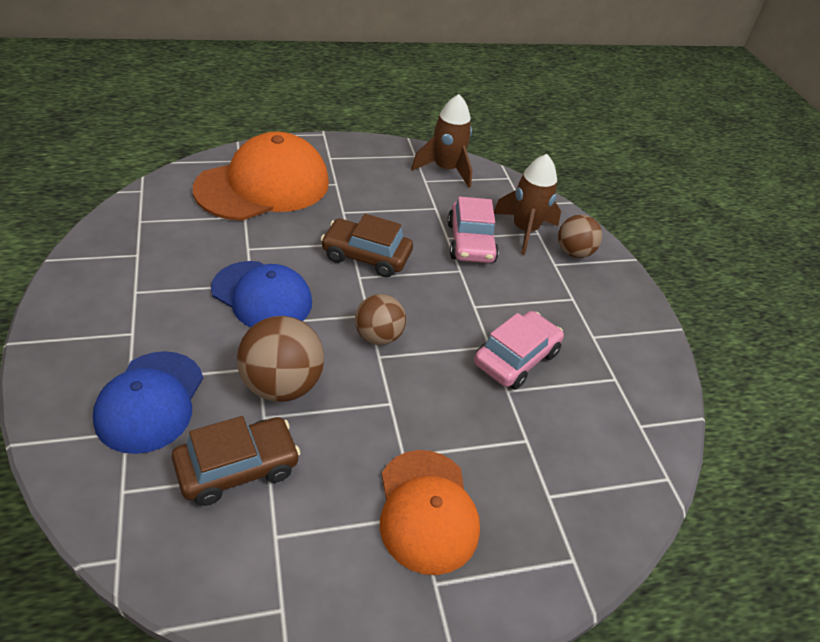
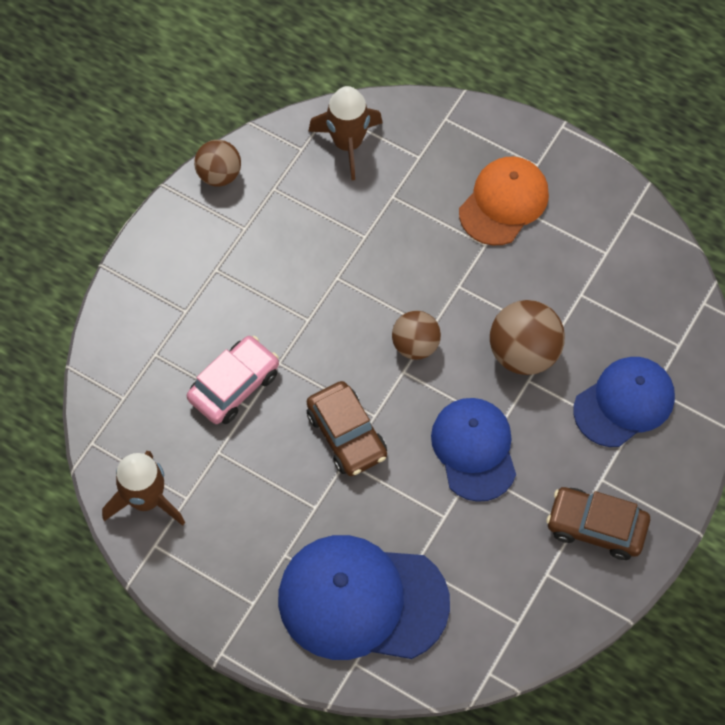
camera: 130 degrees left, 20 degrees up
(237, 468) = (598, 311): brown car -> brown car (596, 527)
(263, 185) = (362, 600): orange cap -> blue cap
(516, 358) = (329, 254): pink car -> none
(524, 230) = (165, 365): brown rocket -> brown rocket (348, 144)
(574, 252) = (151, 310): brown ball -> brown ball (219, 175)

